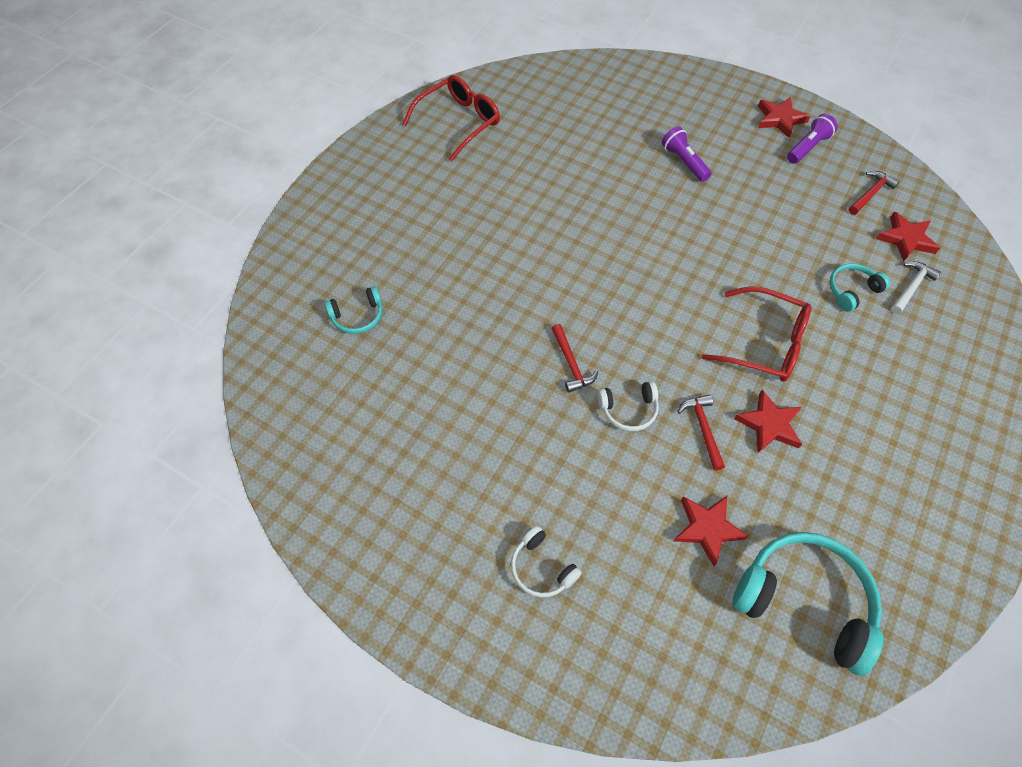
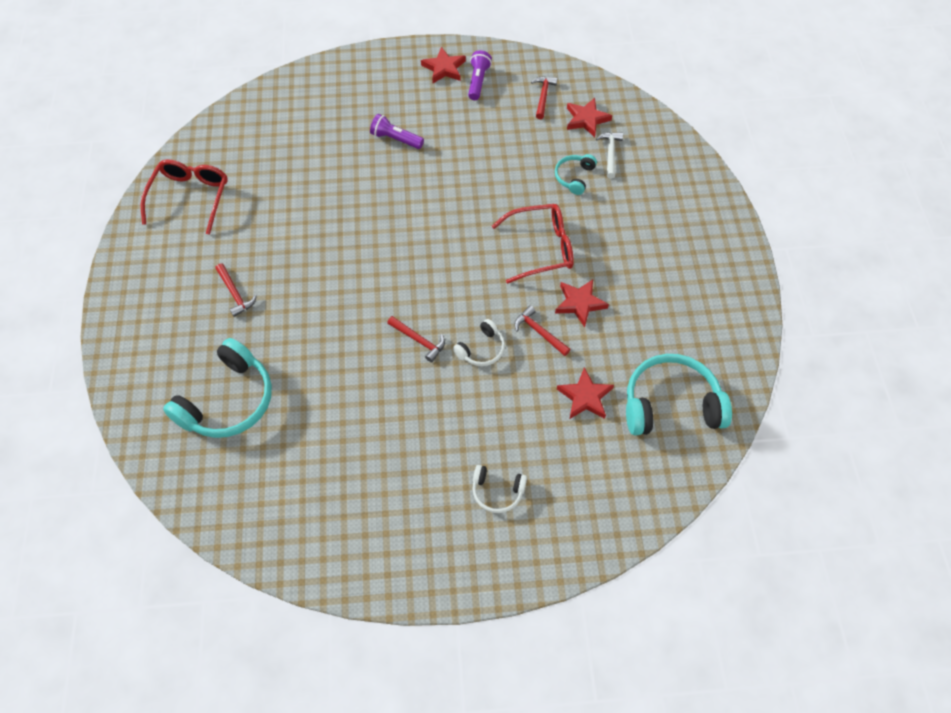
camera: 35 degrees left, 0 degrees up
(358, 316) = (228, 401): turquoise headphones -> turquoise headphones, size x1.96
(434, 224) = (235, 293): none -> red hammer

